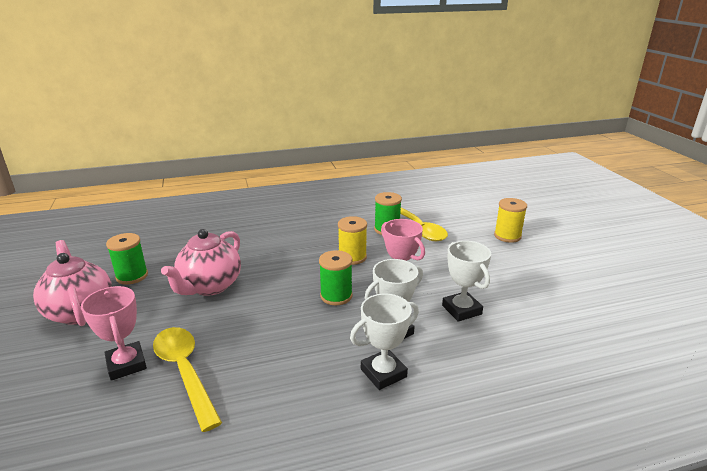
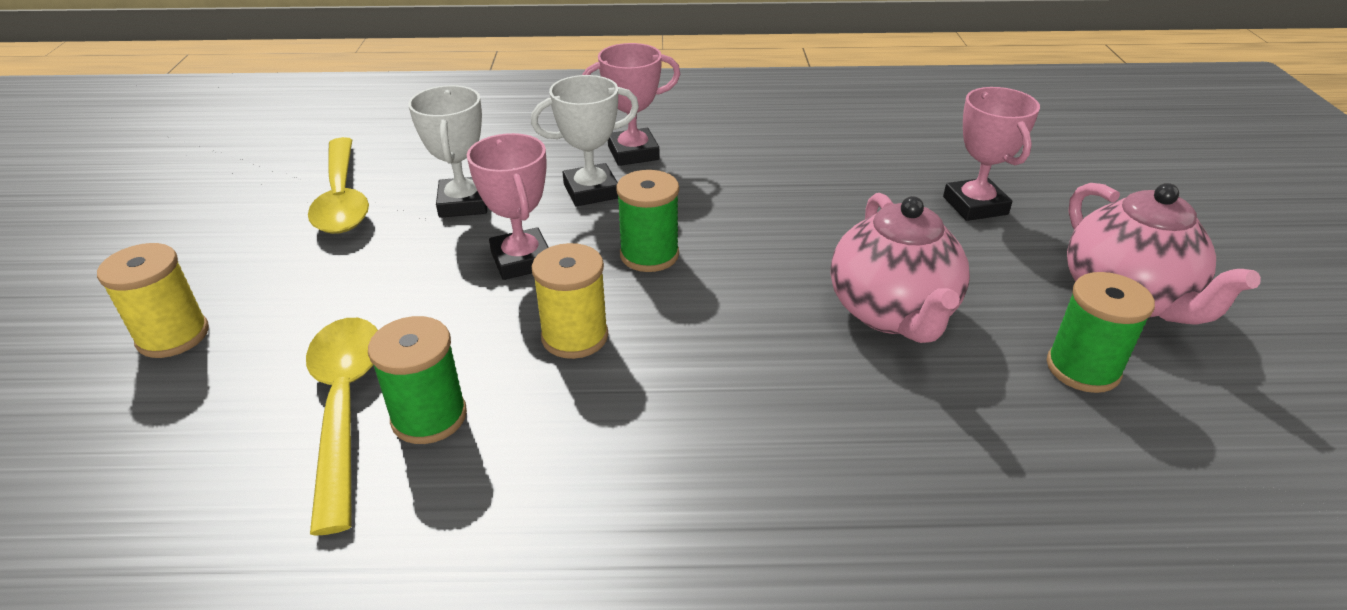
camera: 165 degrees left, 10 degrees up
(185, 372) = (887, 187): yellow spoon -> yellow spoon (342, 198)
(210, 286) = (891, 313): pink teapot -> pink teapot turned 135 degrees clockwise
(383, 373) = (633, 153): white trophy -> pink trophy

